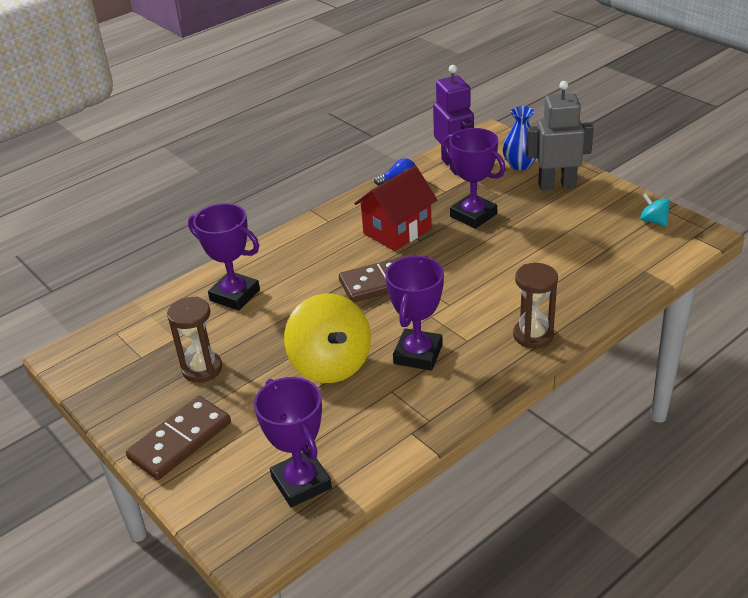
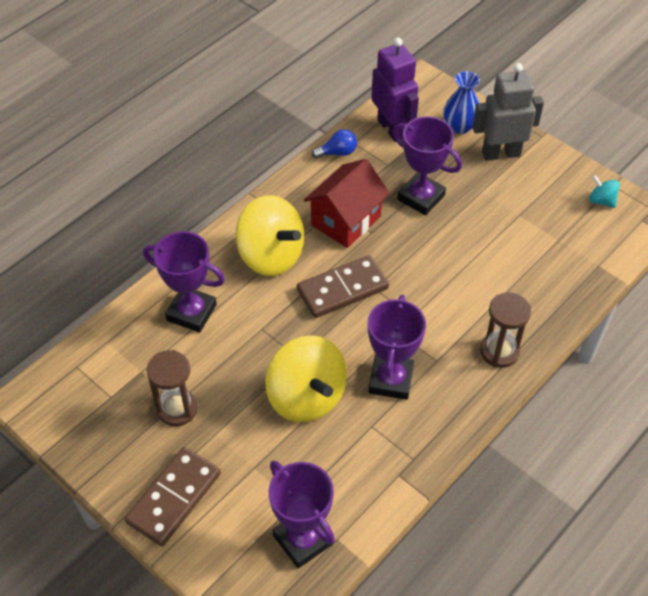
camera: 10 degrees left, 15 degrees up
(320, 255) = (271, 255): none -> yellow spinning top

